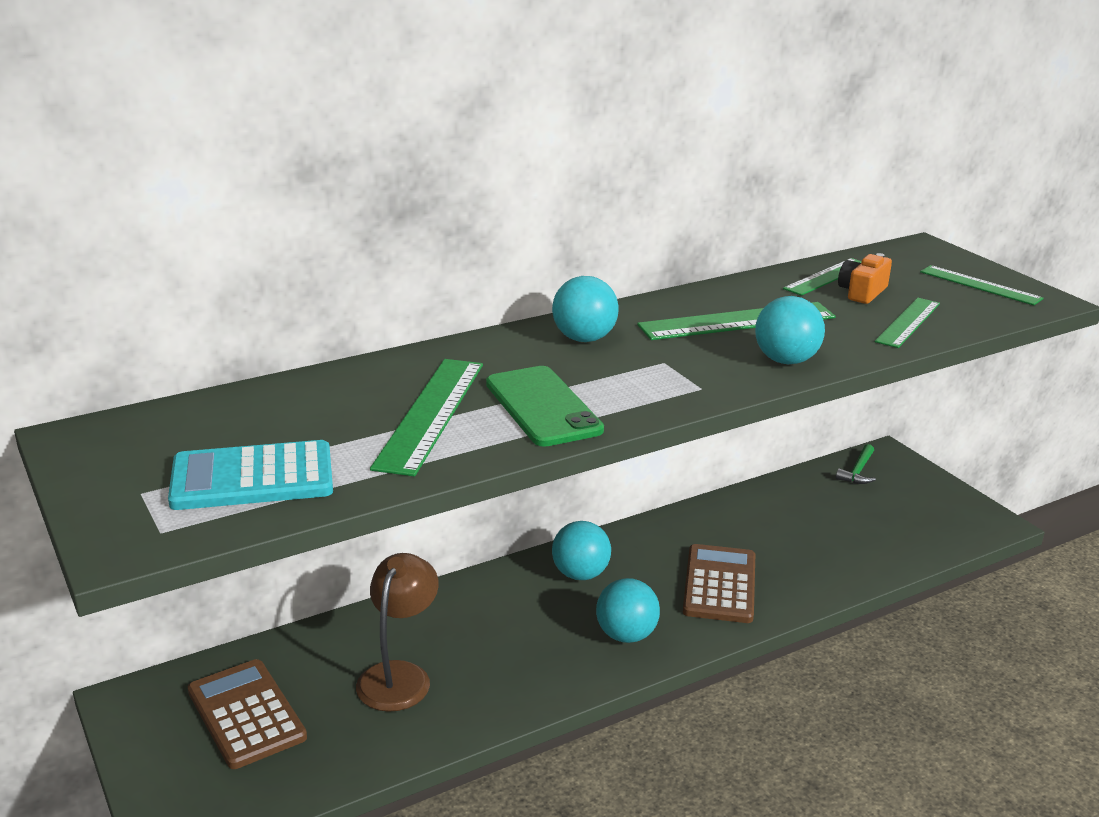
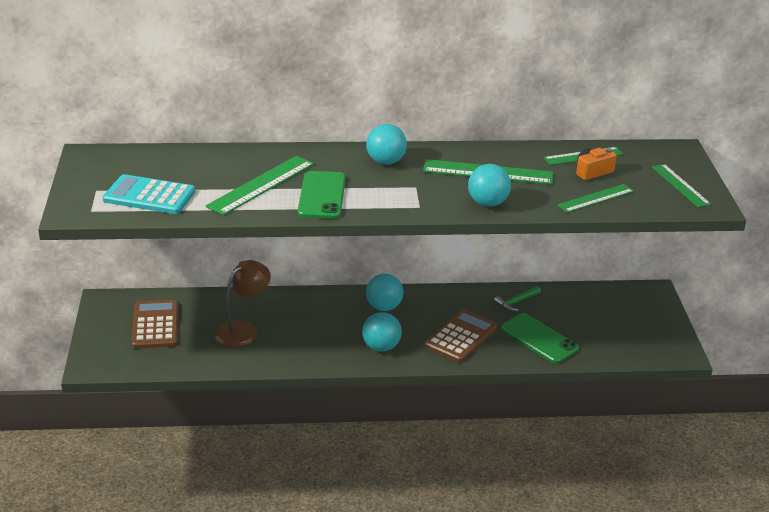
camera: 25 degrees right, 5 degrees up
(817, 556) = (539, 339): none -> green phone
(858, 471) = (621, 296): green hammer -> green hammer (516, 302)

